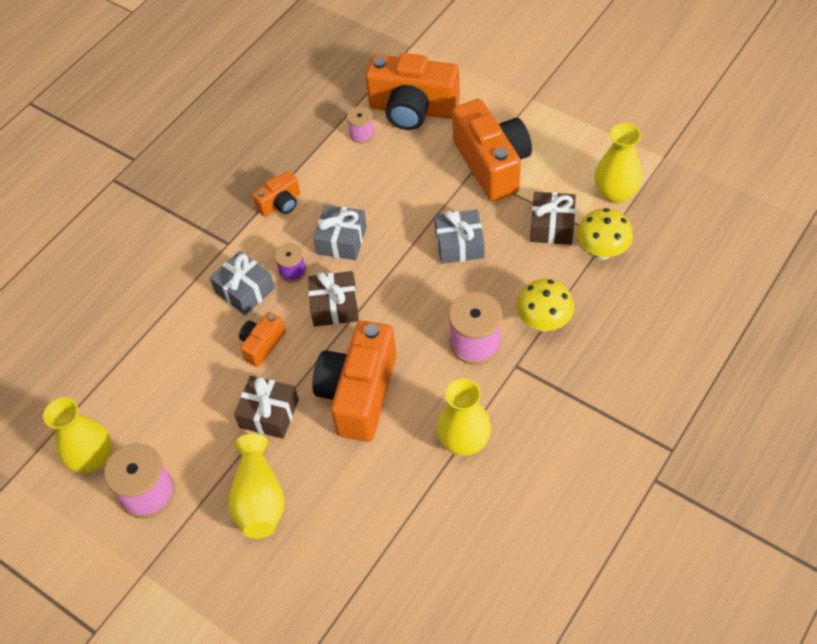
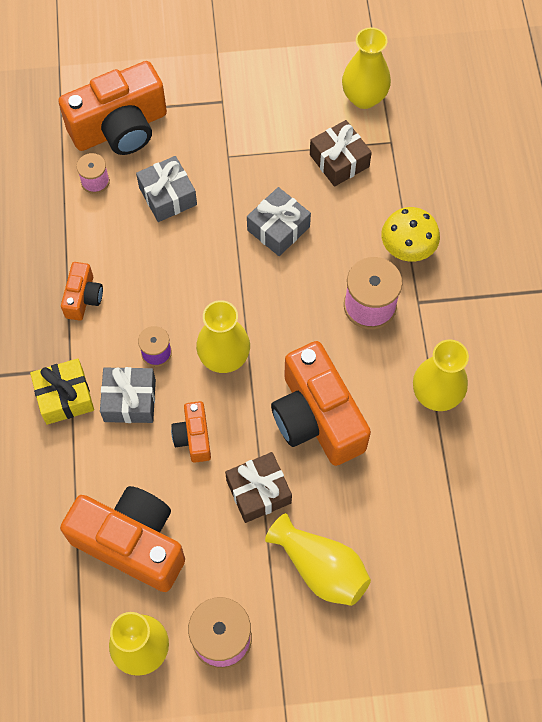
camera: 45 degrees left, 10 degrees up
(206, 259) = (65, 397): none -> yellow gift
(335, 306) = (224, 357): brown gift -> yellow vase
(341, 240) = (173, 294): grey gift -> grey gift (168, 196)
(492, 164) = (239, 136): orange camera -> orange camera (132, 543)
(602, 252) = (398, 157): yellow mushroom -> none

